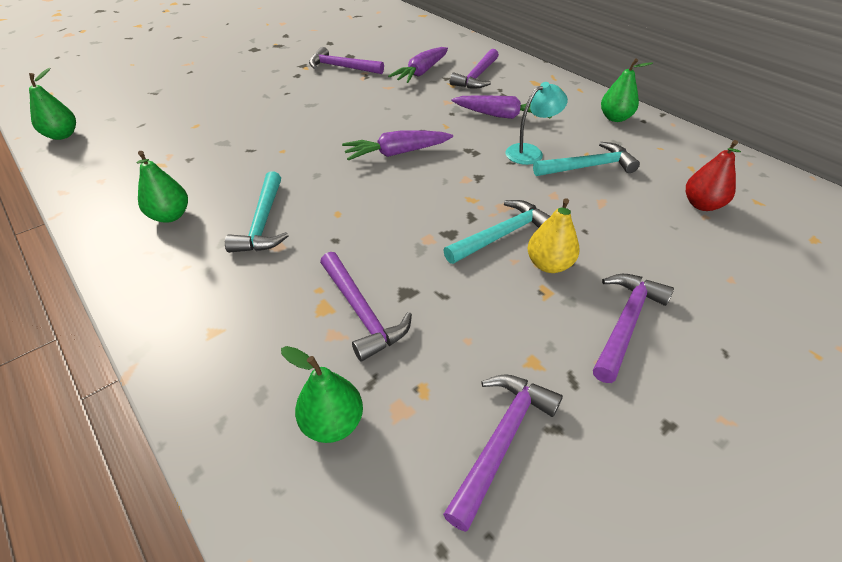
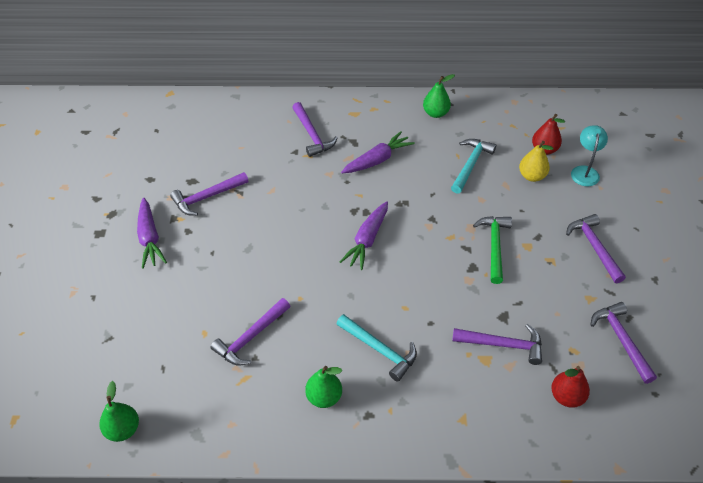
camera: 50 degrees left, 5 degrees up
(210, 147) = (251, 337): none -> purple hammer
(332, 423) = (566, 397): green pear -> red pear
(421, 72) = (271, 159): purple carrot -> purple carrot (149, 238)
(501, 235) = (494, 246): turquoise hammer -> green hammer
(530, 152) = (431, 177): turquoise lamp -> turquoise lamp (585, 171)
(549, 264) = (533, 244): yellow pear -> yellow pear (532, 176)

